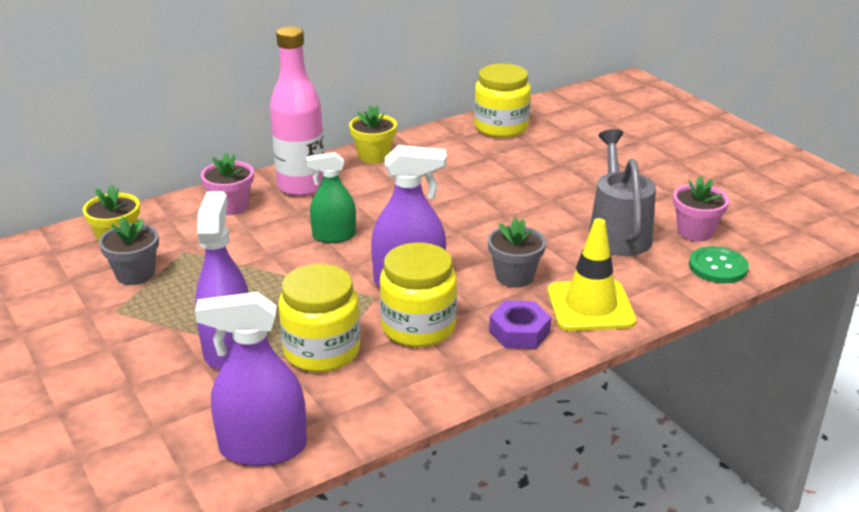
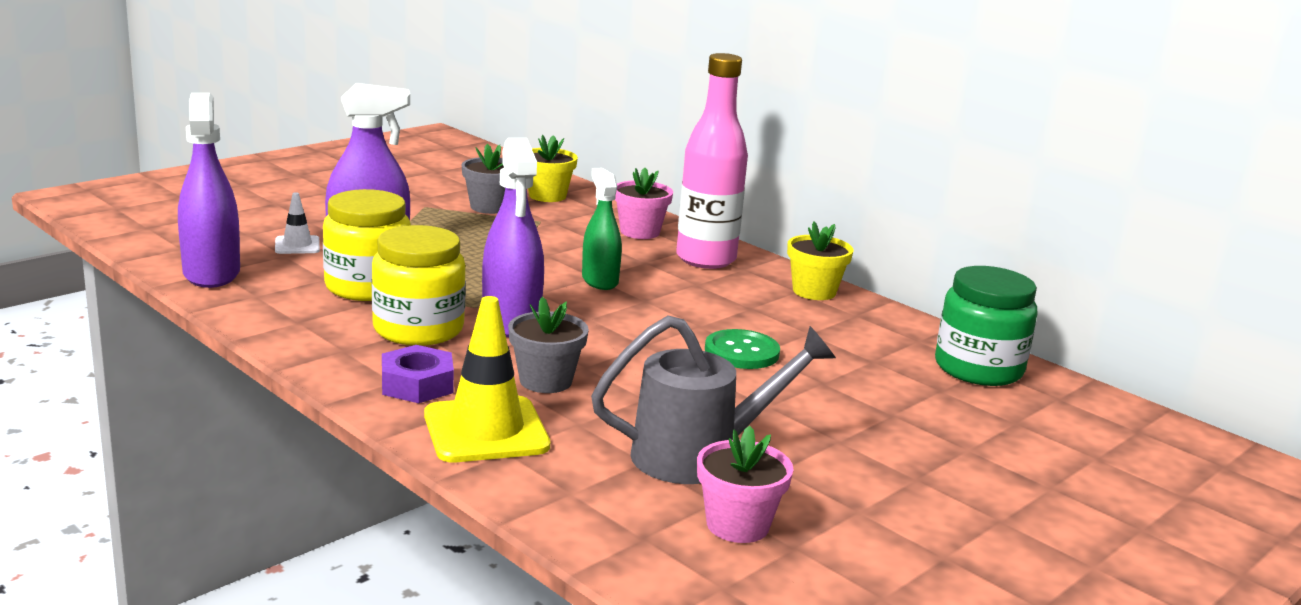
camera: 75 degrees right, 10 degrees down
(201, 393) = (297, 245): none -> white traffic cone
(501, 127) = (978, 368): yellow jar -> green jar
(718, 267) = (630, 540): green button -> green button (741, 352)

